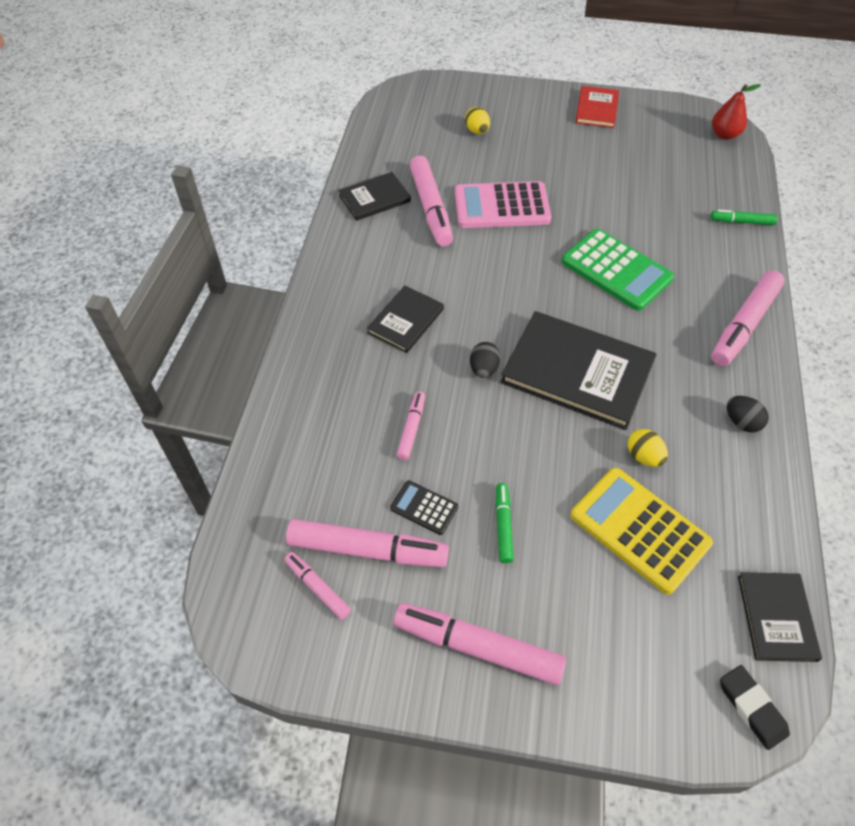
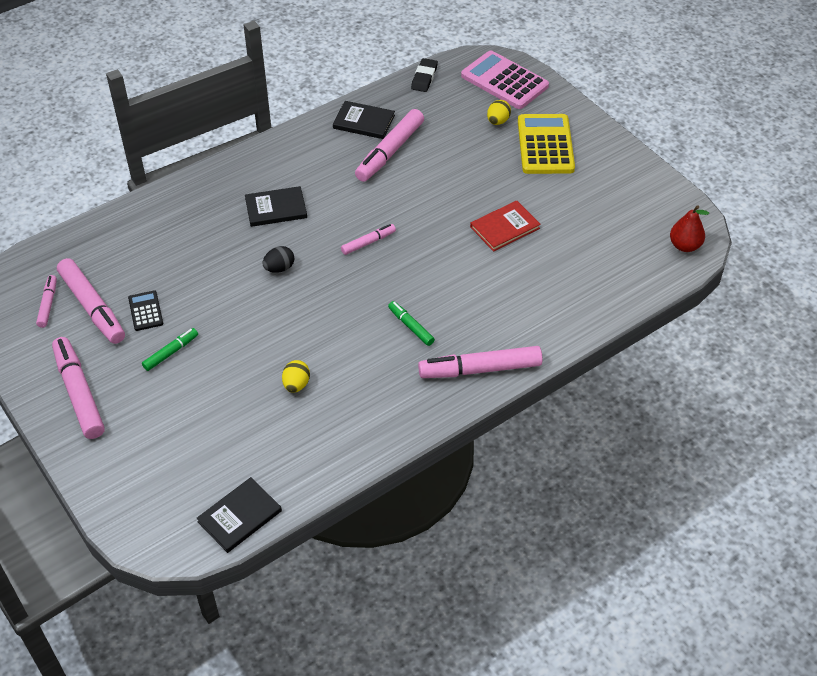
camera: 45 degrees right, 5 degrees down
(411, 429) = (195, 268): pink marker -> pink marker (368, 242)
(501, 206) = (437, 182): pink calculator -> pink calculator (504, 81)
(577, 372) = (330, 312): black book -> none
(596, 109) = (612, 162): red book -> red book (505, 227)
(616, 270) = (449, 275): green calculator -> none
(639, 530) = (236, 415): yellow calculator -> yellow calculator (545, 145)
(741, 222) = (591, 310): green marker -> green marker (411, 326)
(741, 422) = (383, 416): black egg -> none
(751, 708) = (162, 537): black eraser -> black eraser (424, 78)

